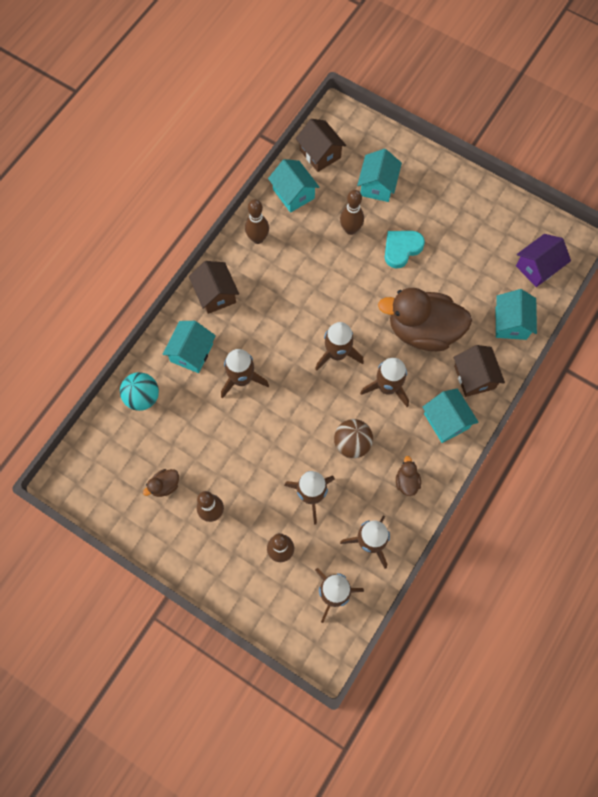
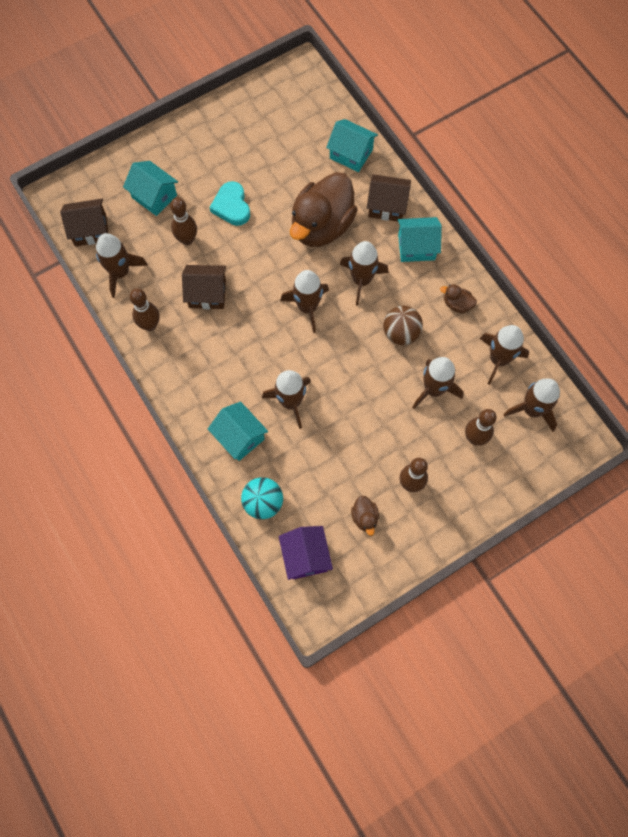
camera: 65 degrees left, 0 degrees up
(215, 294) = (189, 389): brown house -> brown house (207, 294)
(293, 194) = (120, 272): turquoise house -> brown rocket
(537, 267) = (309, 108): purple house -> purple house (305, 556)

